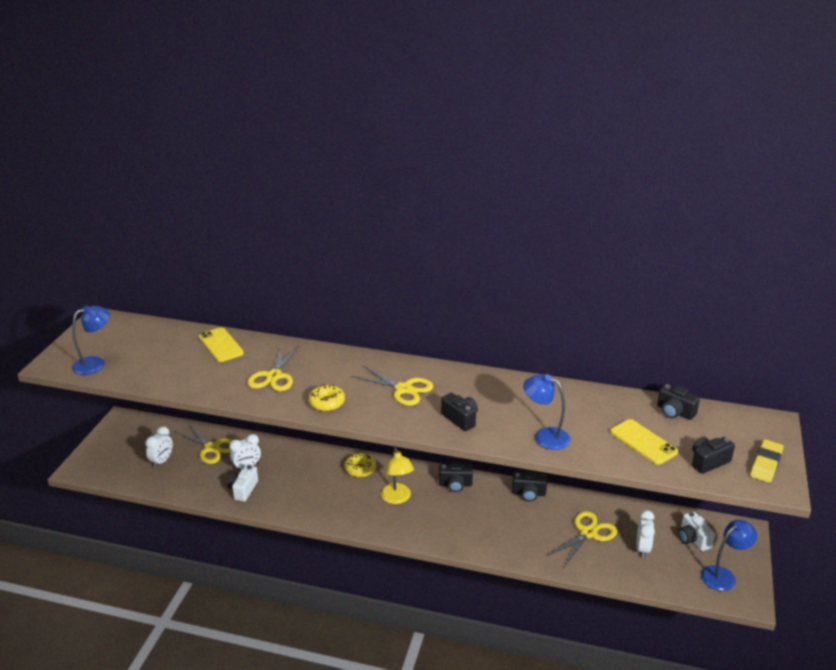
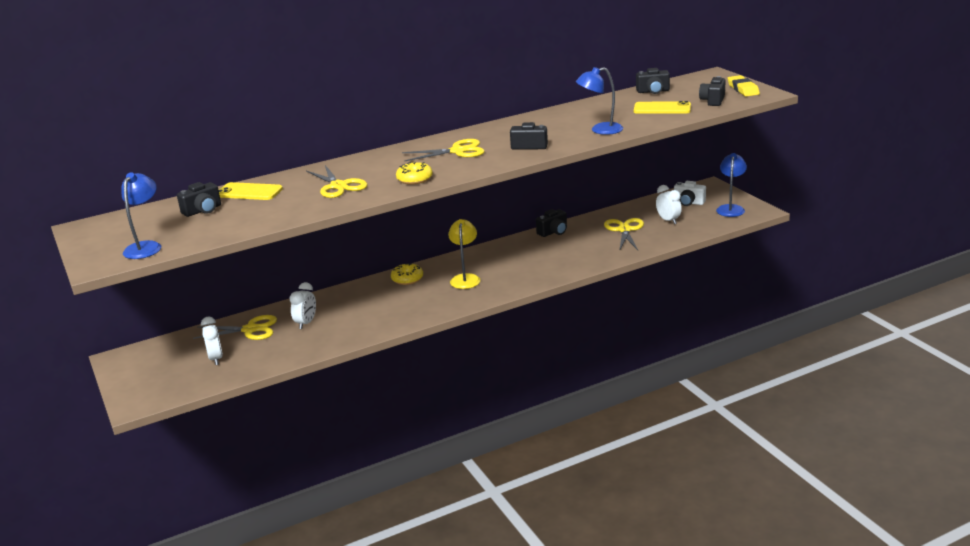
camera: 40 degrees left, 5 degrees down
(243, 490) = (329, 335): white camera -> none
(397, 498) = (465, 278): yellow lamp -> yellow lamp turned 120 degrees counterclockwise
(455, 484) = (495, 252): black camera -> black camera (203, 210)

